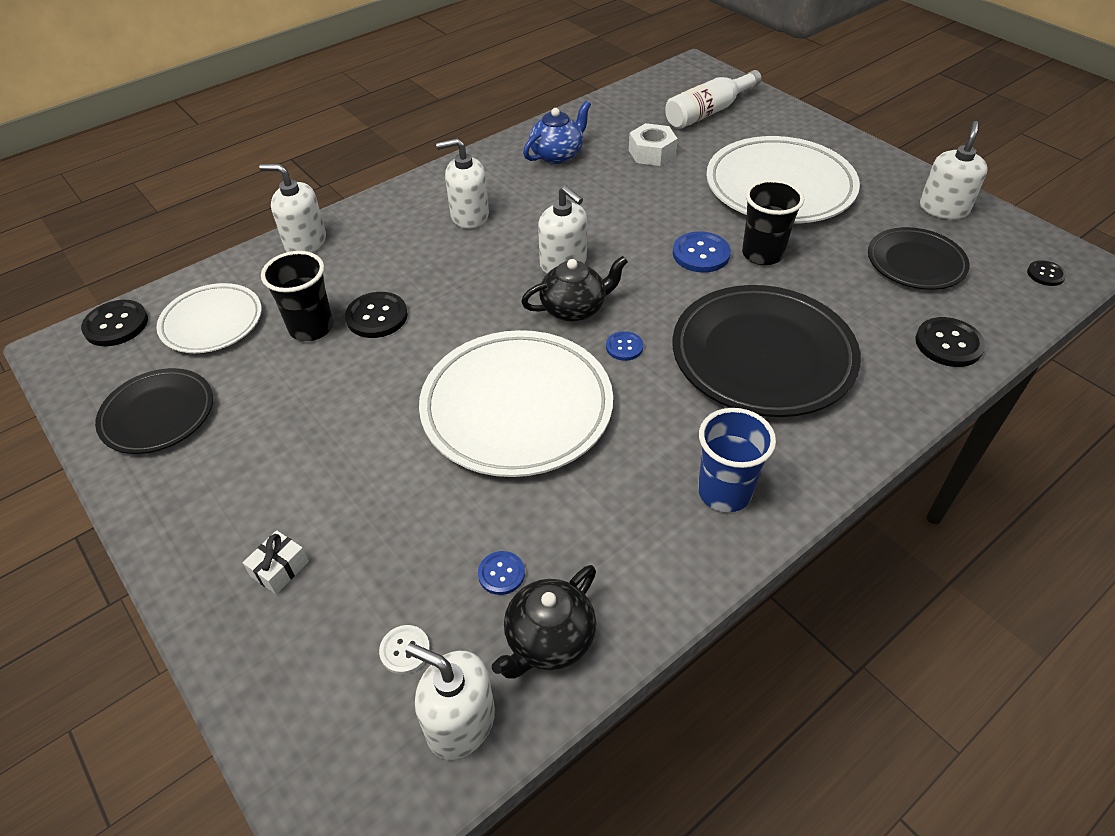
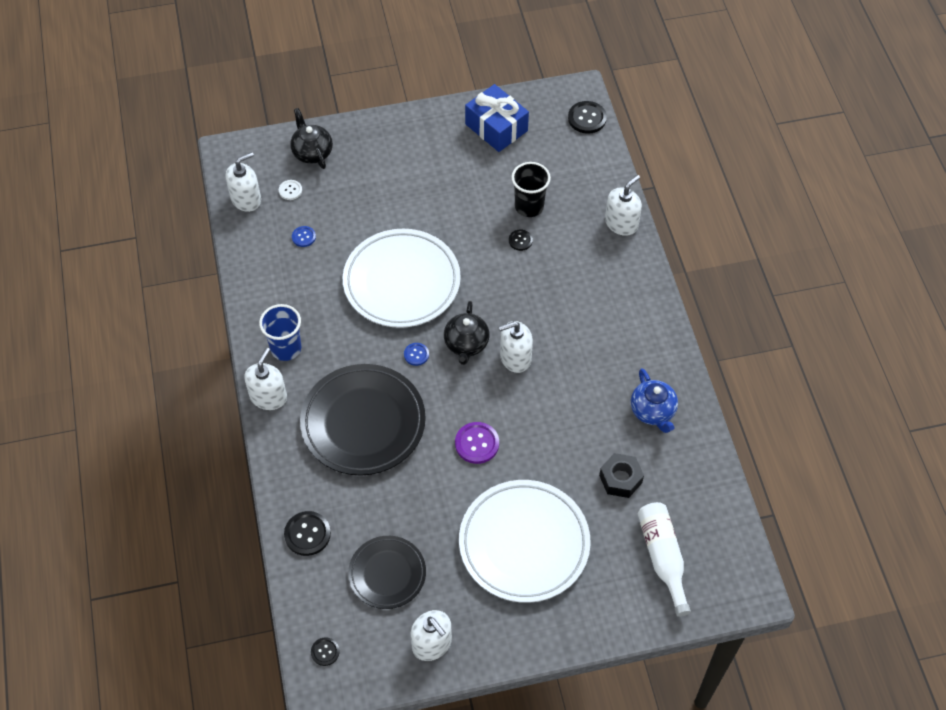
camera: 115 degrees right, 10 degrees up
(158, 415) = (496, 127): black plate -> blue gift
(212, 322) = (562, 161): white plate -> none
(280, 569) = (362, 157): white gift -> none
(377, 317) = (520, 240): black button -> black button, size x0.59
(469, 215) = (601, 324): white soap dispenser -> white soap dispenser (268, 397)
(549, 640) = (259, 242): black teapot -> black teapot (312, 152)
(652, 153) = (620, 479): white nut -> black nut
(701, 254) = (477, 443): blue button -> purple button
(762, 254) = (454, 482): black cup -> none

